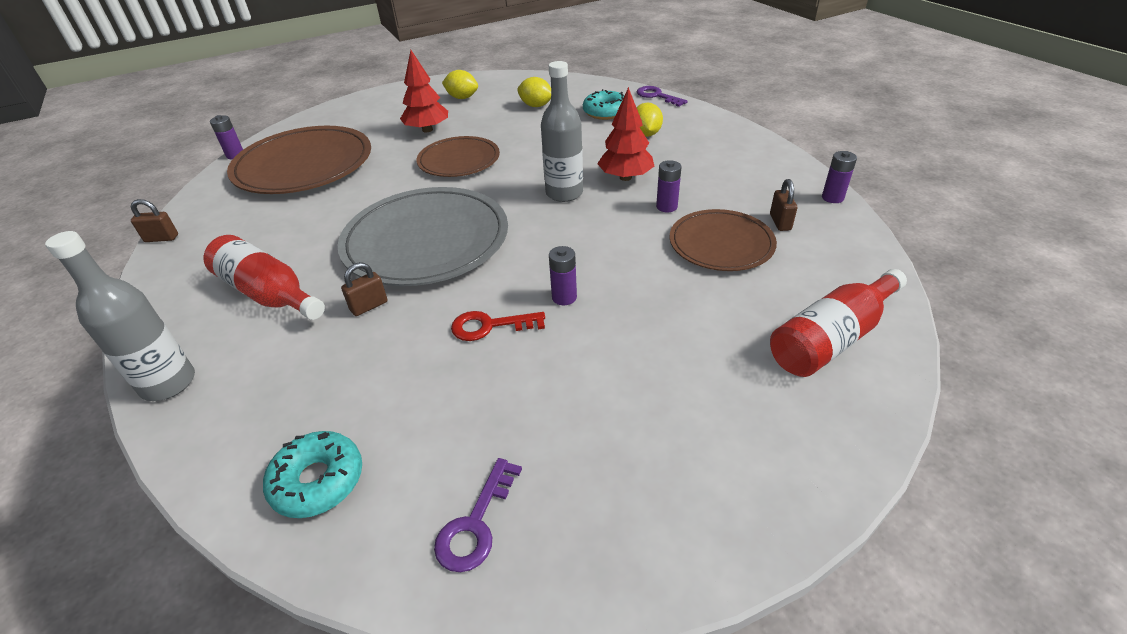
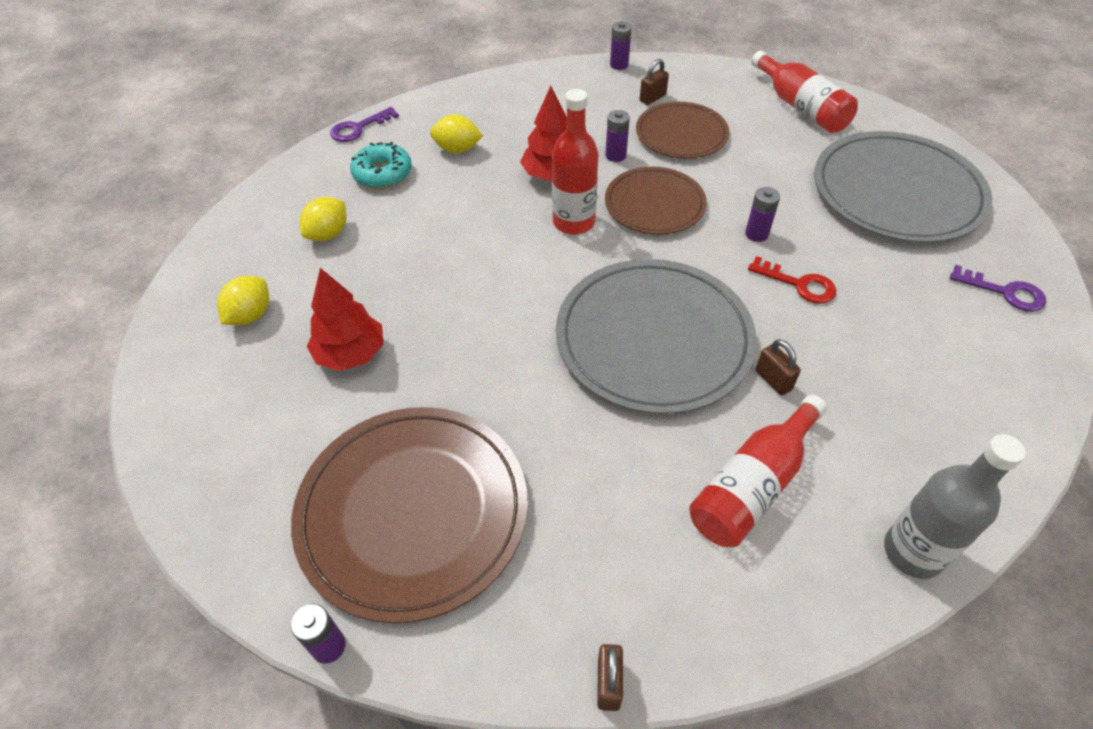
camera: 85 degrees left, 10 degrees up
(318, 481) = (997, 389): turquoise donut -> none
(459, 160) = (464, 314): brown plate -> brown plate (654, 204)
(490, 326) = (799, 284): red key -> red key turned 60 degrees counterclockwise
(564, 193) = (573, 222): grey bottle -> red bottle
(670, 426) = (897, 192): none -> grey plate
(780, 222) = (652, 98): brown padlock -> brown padlock turned 45 degrees counterclockwise

